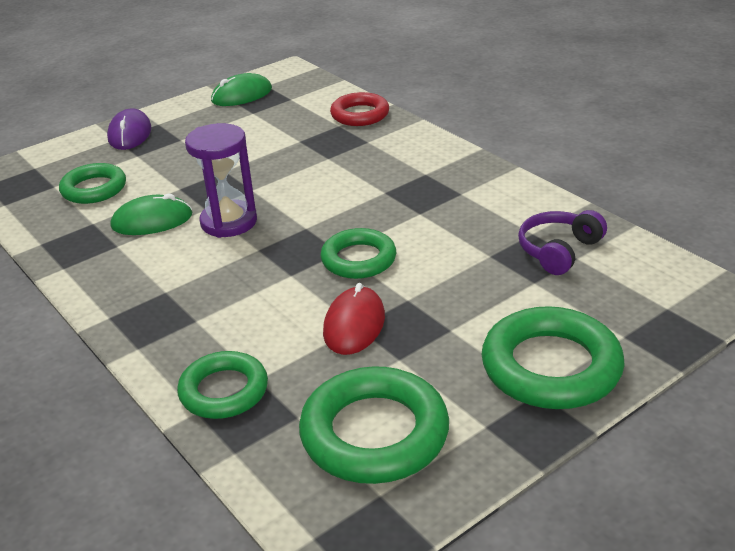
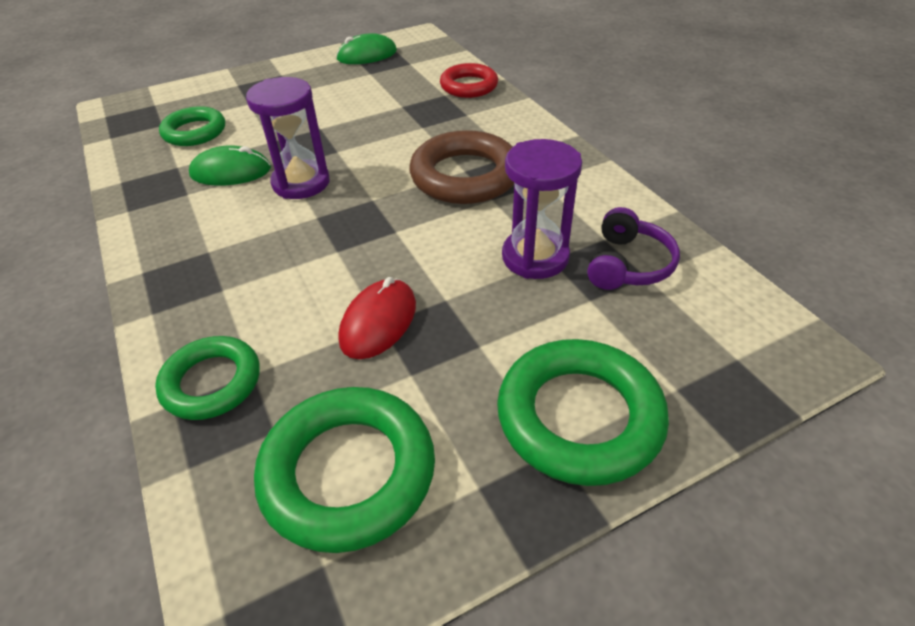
camera: 10 degrees right, 10 degrees up
(130, 134) = (251, 81): purple mouse -> none
(358, 259) = (411, 243): green ring -> none
(387, 196) = (465, 176): none -> brown ring
(475, 255) = (535, 257): none -> purple hourglass
(558, 251) = (628, 264): purple headphones -> purple headphones turned 150 degrees clockwise

